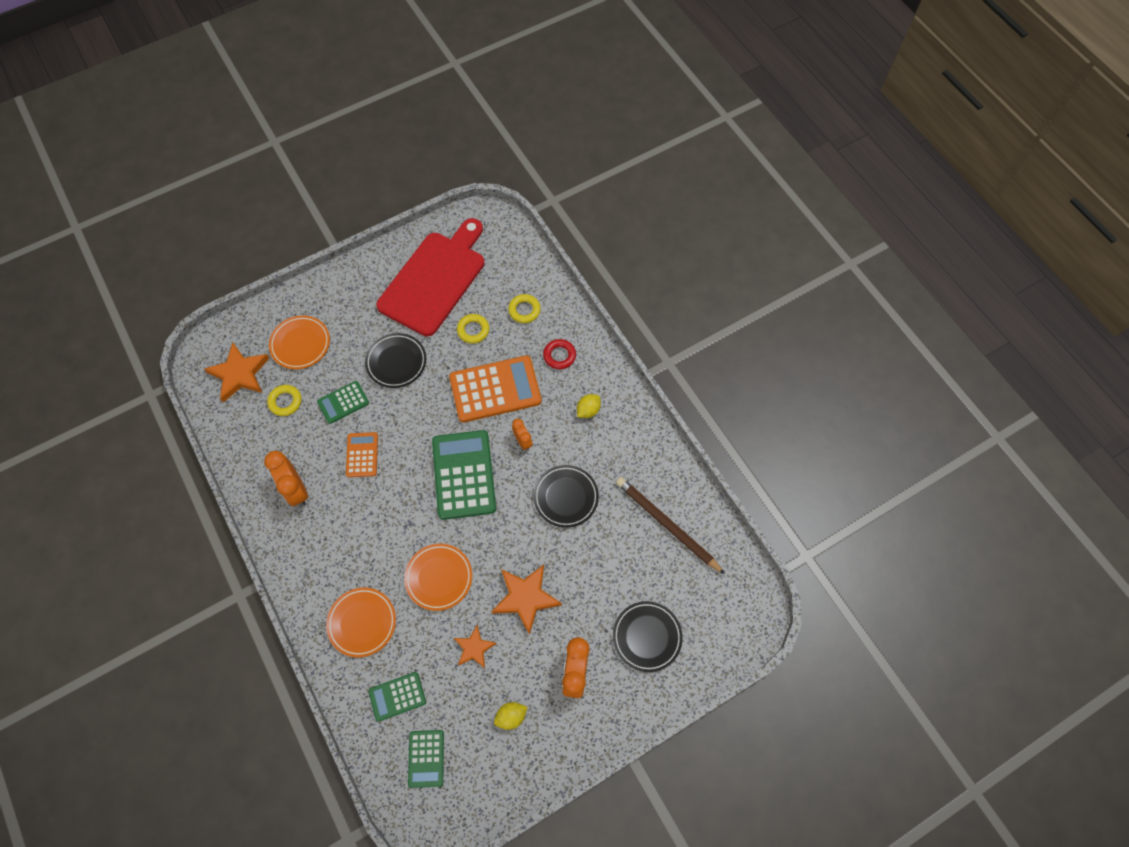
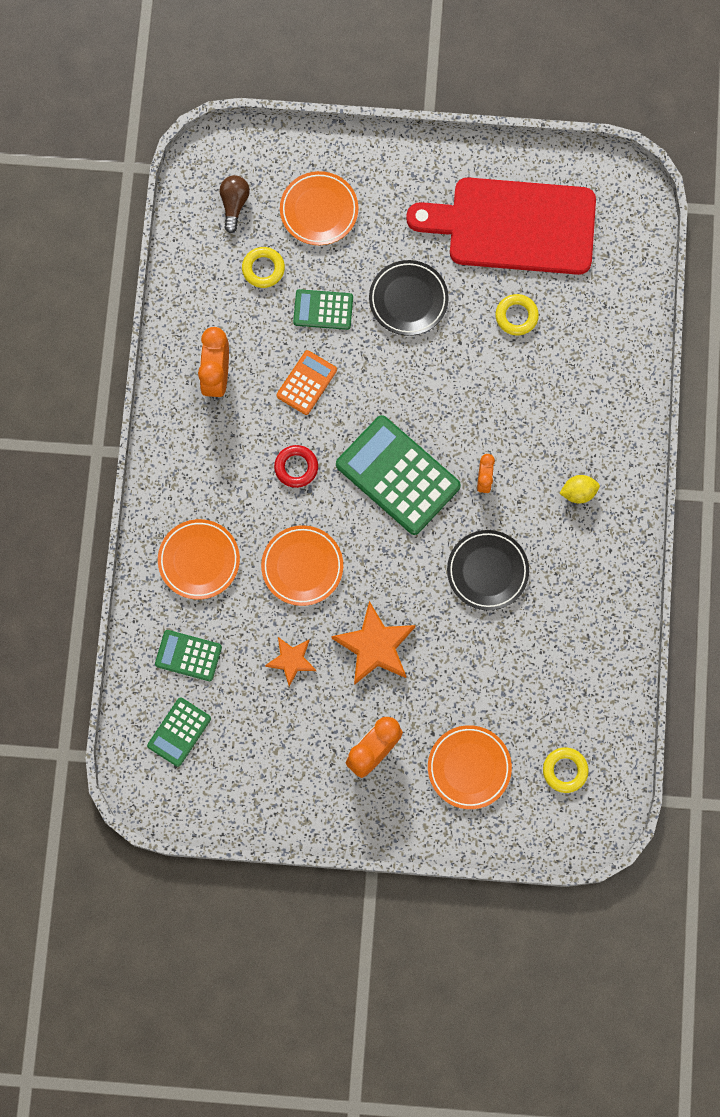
camera: 35 degrees right, 10 degrees up
(239, 374) = (234, 204): orange star -> brown light bulb
(434, 279) = (514, 226): red cutting board -> red cutting board turned 150 degrees counterclockwise
(464, 475) = (398, 475): green calculator -> green calculator turned 75 degrees counterclockwise
(495, 389) = (494, 402): orange calculator -> none
(511, 716) = (283, 750): yellow lemon -> none
(524, 310) = (589, 329): yellow ring -> yellow ring (565, 770)
(559, 356) = (591, 409): red ring -> red ring (296, 467)
(647, 637) = (469, 768): black plate -> orange plate
(667, 525) = (572, 671): brown pencil -> none

